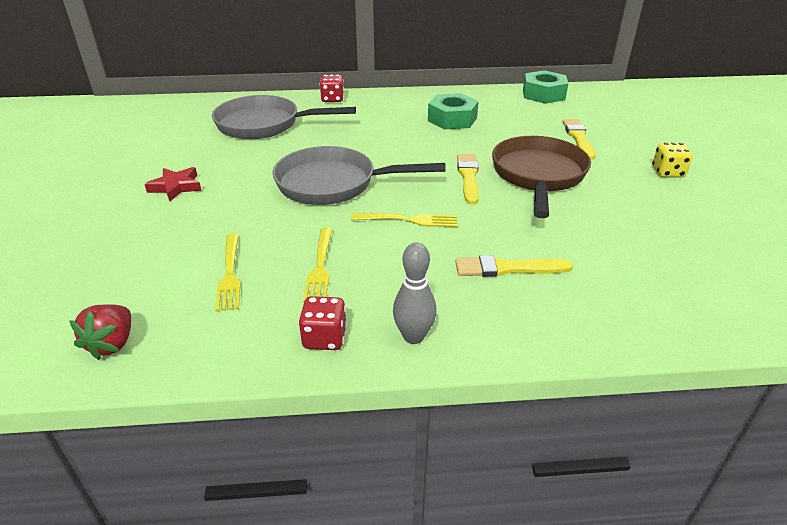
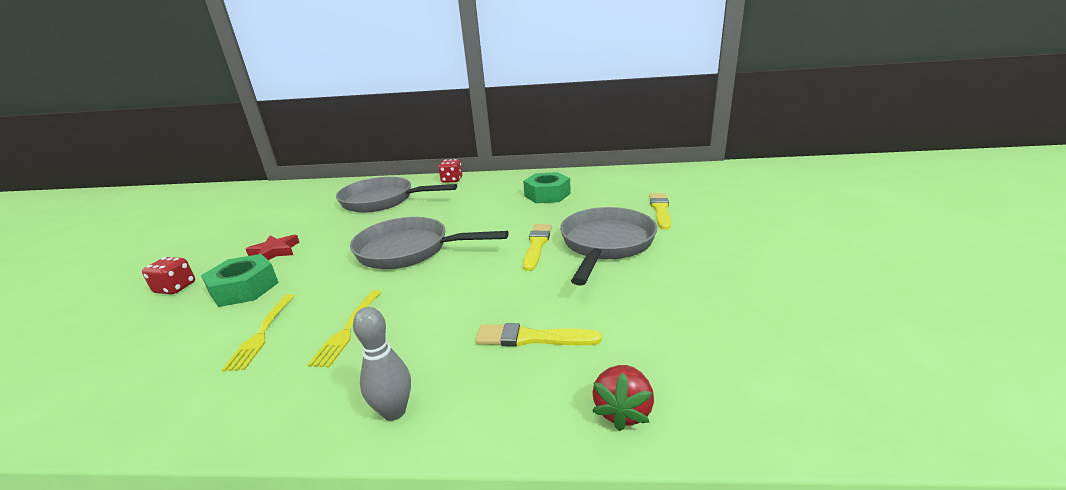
camera: 10 degrees right, 10 degrees down
(112, 344) = (106, 401): red strawberry -> red strawberry (623, 411)
(324, 338) = (303, 407): red dice -> red dice (175, 288)
(408, 220) = (458, 285): yellow fork -> none
(538, 175) = (606, 244): brown pan -> grey pan
(543, 94) = (641, 173): green nut -> green nut (244, 288)
(667, 173) = (742, 242): yellow dice -> none

